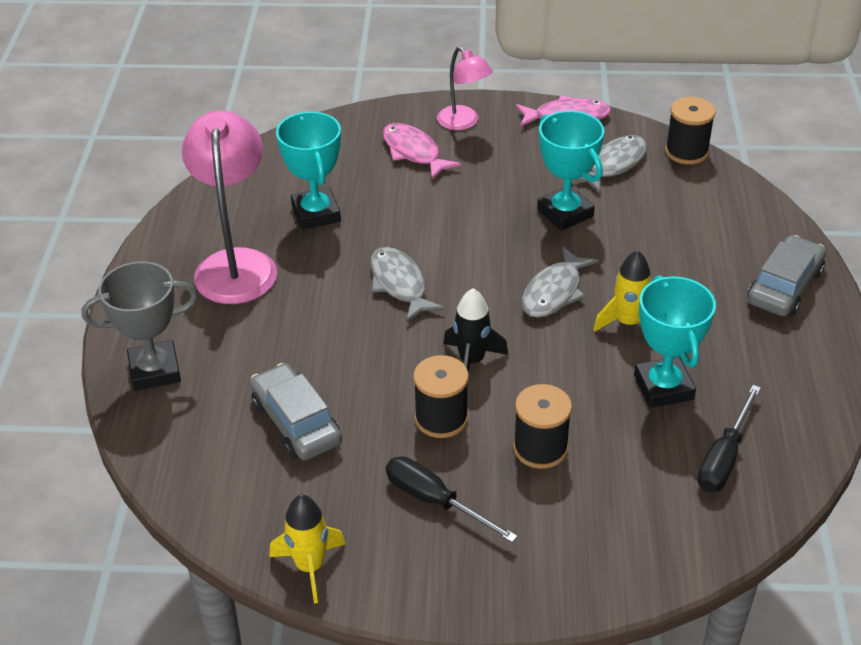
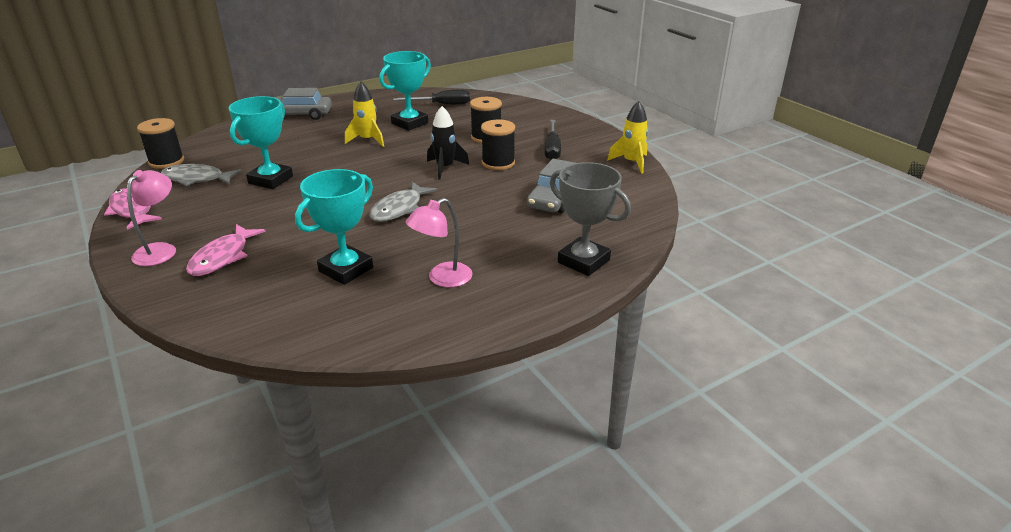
camera: 125 degrees left, 10 degrees down
(236, 264) = (442, 279): pink lamp -> pink lamp, size x0.57
(554, 292) = (359, 163): grey fish -> none

